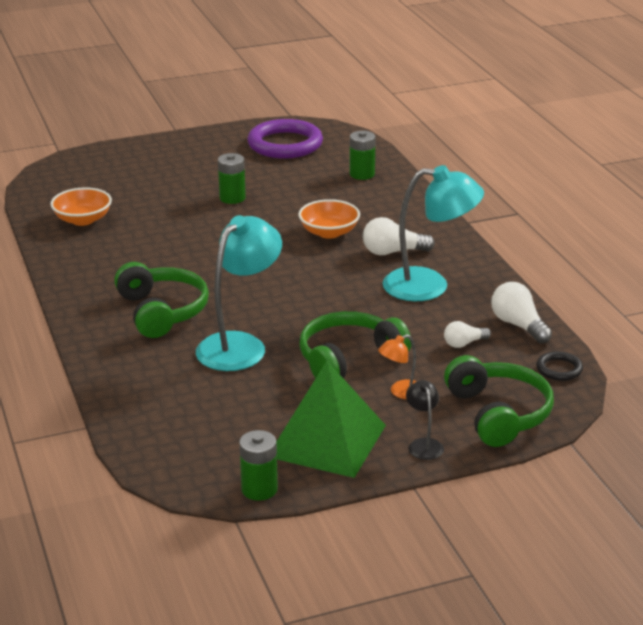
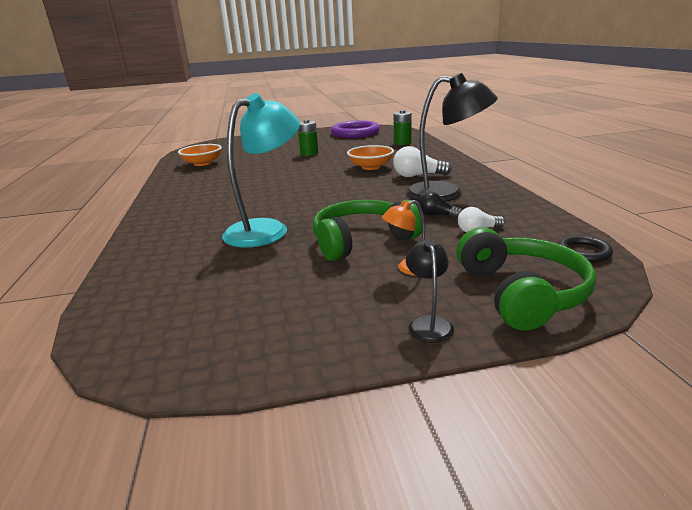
camera: 10 degrees right, 5 degrees down
(162, 311) = (217, 208): green headphones -> none
(259, 489) = (203, 370): green battery -> none
(327, 440) = (313, 314): green pyramid -> none
(421, 322) = (436, 215): none -> black light bulb
(429, 286) = (446, 193): turquoise lamp -> black lamp
(518, 325) = (531, 218): white light bulb -> none

